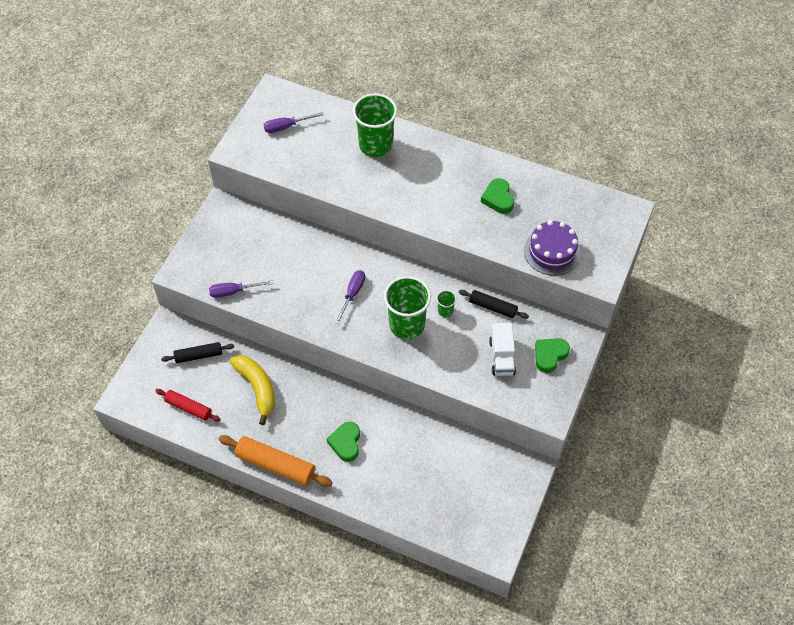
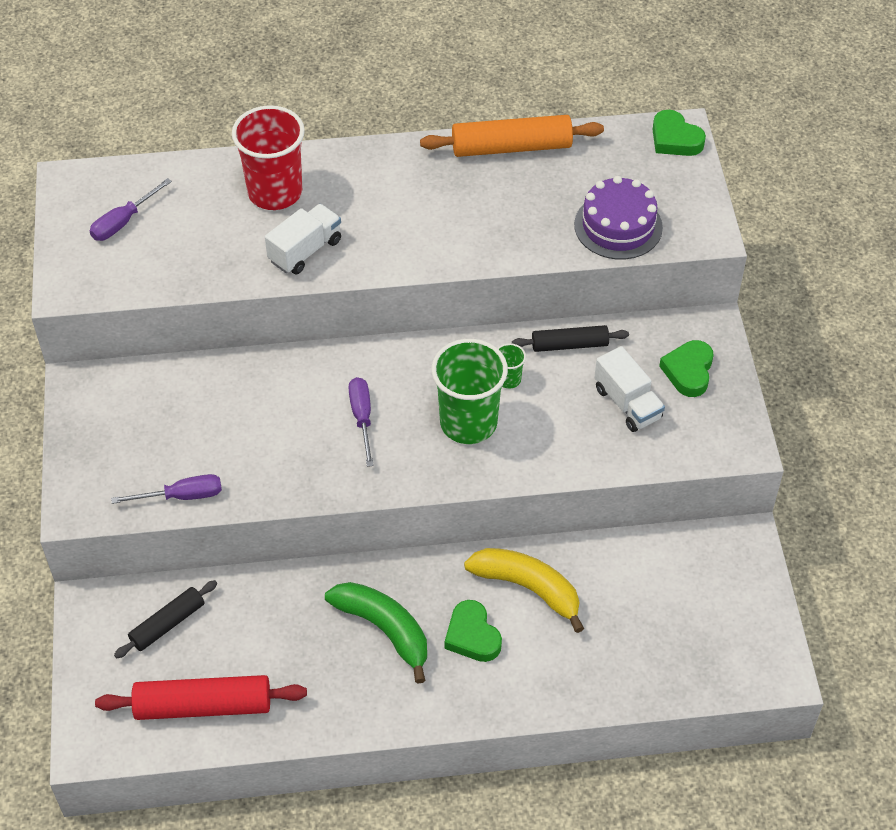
camera: 30 degrees left, 5 degrees down
(188, 408) = (203, 706): red rolling pin -> red rolling pin, size x1.62
(234, 292) = (182, 496): purple screwdriver -> purple screwdriver turned 150 degrees counterclockwise
(257, 388) = (290, 626): yellow banana -> yellow banana (528, 588)
(276, 465) = (392, 718): orange rolling pin -> orange rolling pin (511, 147)
(303, 415) = (384, 629): none -> green banana
(369, 186) = (305, 251): none -> white truck
(375, 145) = (275, 192): green cup -> red cup
(498, 198) = (498, 190): green heart -> green heart (675, 139)

